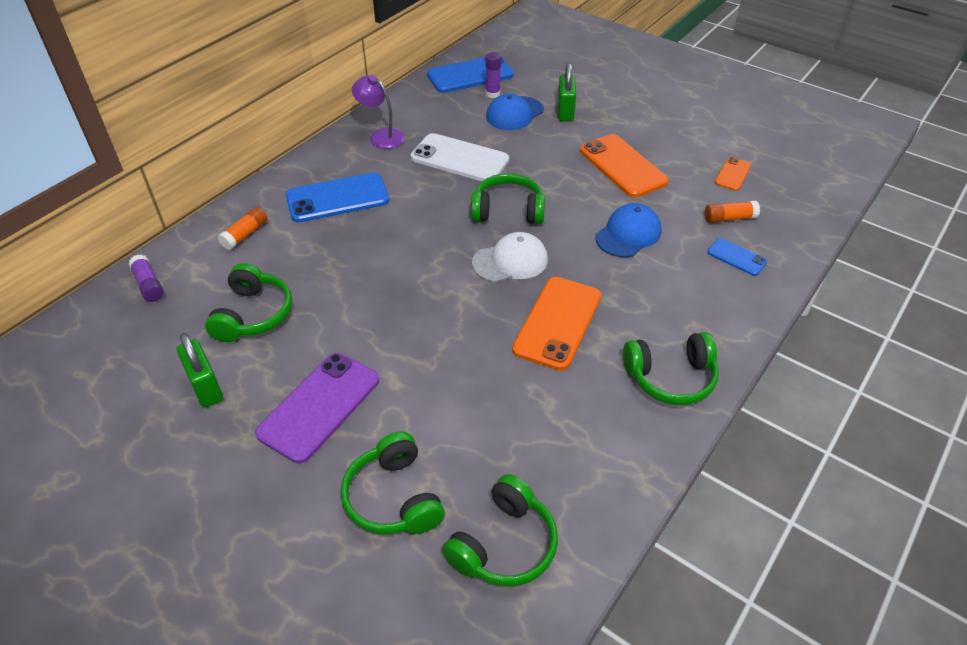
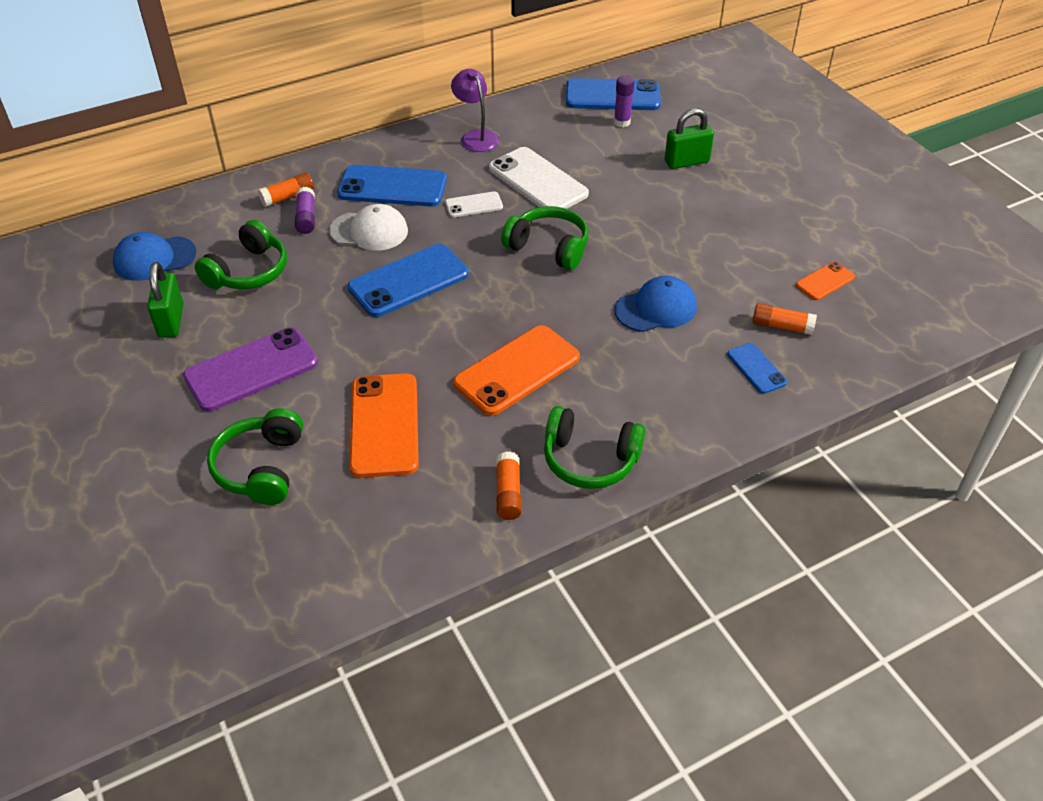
camera: 25 degrees right, 0 degrees up
(149, 285) = (180, 217): purple glue stick -> purple glue stick (306, 218)
(410, 276) = (409, 281): none -> blue phone
(420, 193) = (474, 205): none -> white phone
(504, 544) = (326, 541): green headphones -> none
(510, 261) = (514, 297): white cap -> white cap (369, 231)
(514, 113) = (629, 149): blue cap -> blue cap (154, 258)
(565, 112) = (686, 162): green padlock -> green padlock turned 45 degrees clockwise
(622, 166) = (705, 237): orange phone -> orange phone (384, 425)
(628, 433) = (508, 493): none -> orange glue stick

